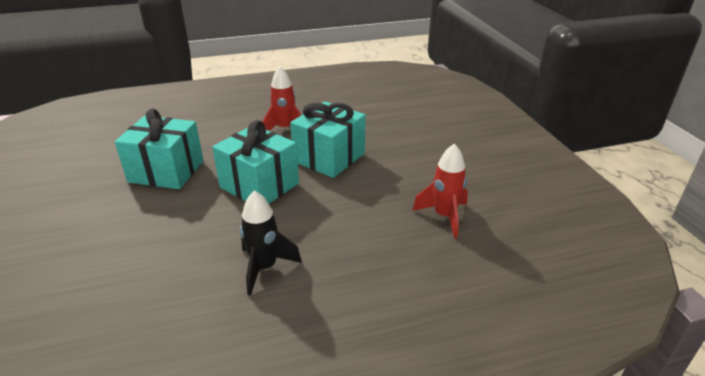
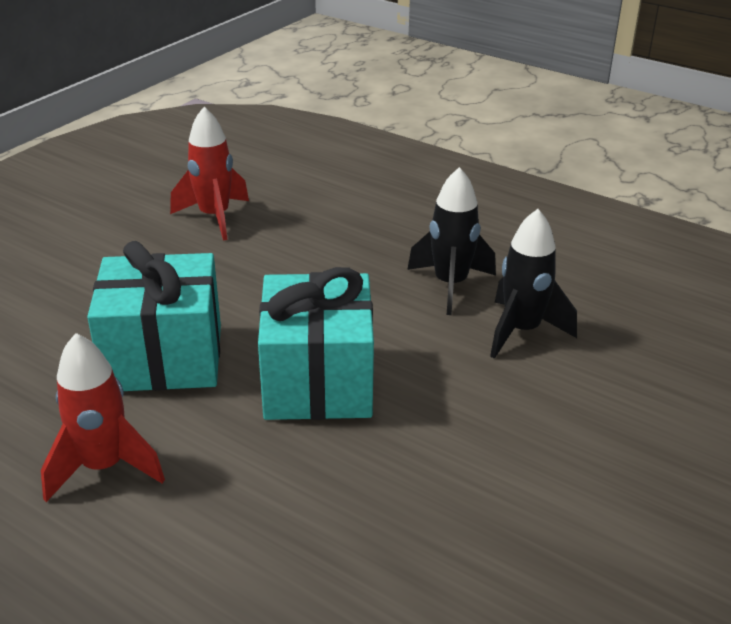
camera: 130 degrees left, 0 degrees up
(166, 171) = (411, 519): turquoise gift -> none
(194, 267) = (521, 331): none -> black rocket

